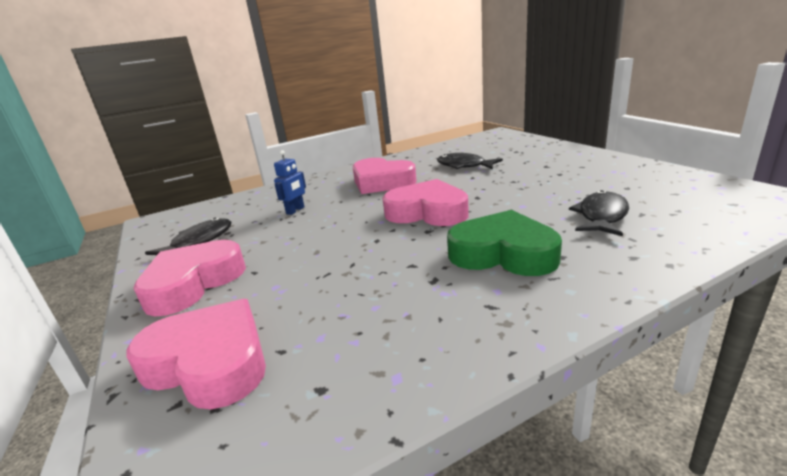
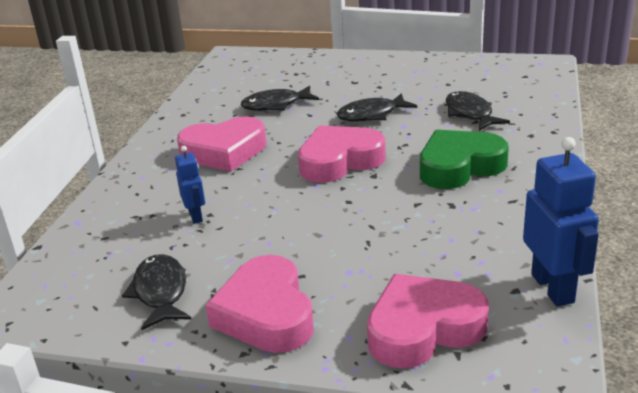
camera: 50 degrees left, 5 degrees up
(348, 417) = (553, 288): none -> blue robot
(513, 190) = (371, 115): none -> black fish

